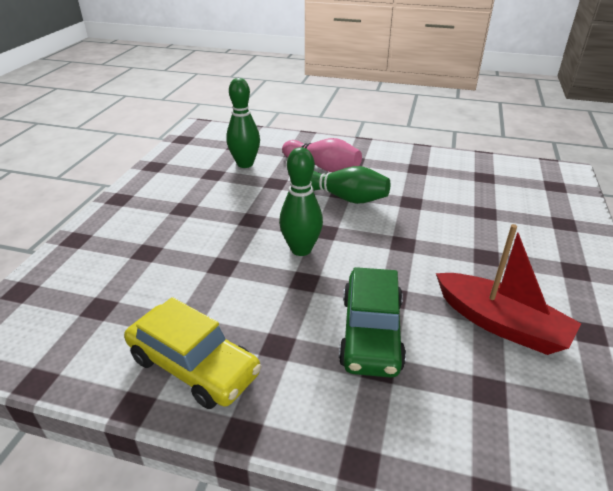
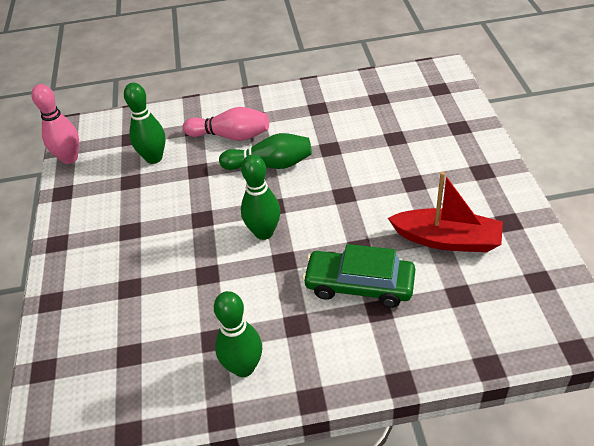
camera: 20 degrees left, 10 degrees up
(179, 145) = (69, 158): none -> pink bowling pin
(193, 366) = (243, 367): yellow car -> green bowling pin
(371, 332) = (359, 285): green car -> green car turned 120 degrees clockwise

